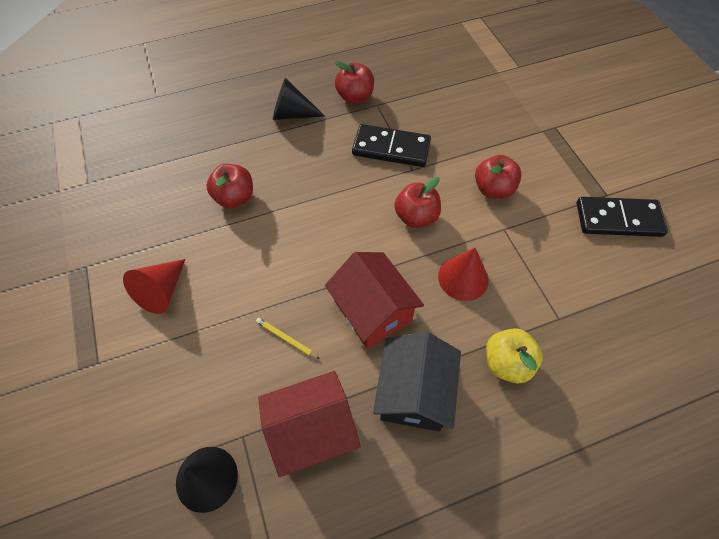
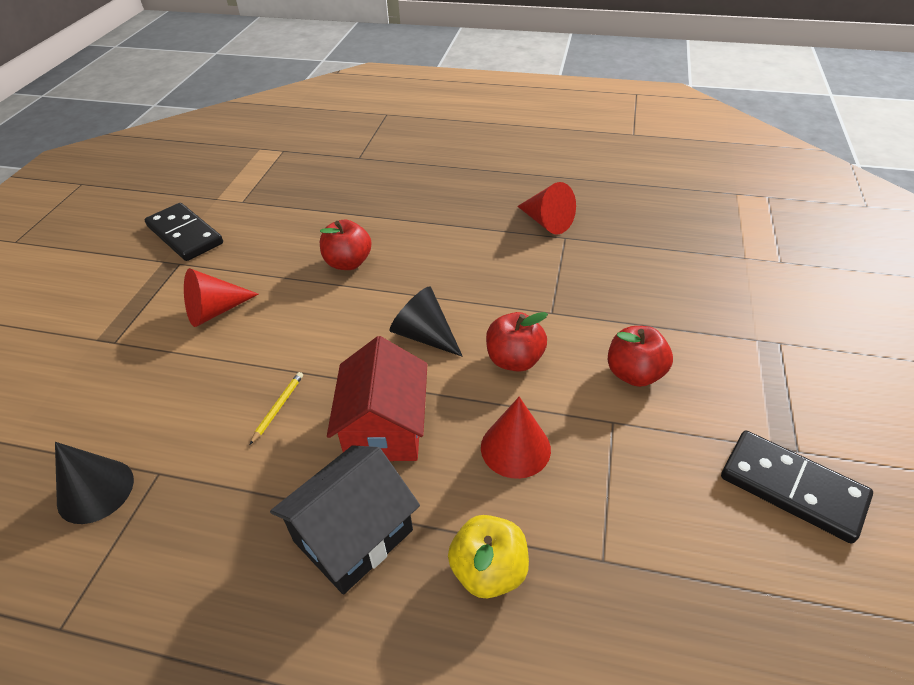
camera: 35 degrees right, 15 degrees down
(286, 339) = (278, 407): yellow pencil -> yellow pencil turned 45 degrees clockwise
(292, 114) = (467, 214): black cone -> black cone (424, 335)
(311, 430) = (221, 507): red house -> none
(355, 97) = (546, 222): red apple -> red cone
(391, 148) = (545, 283): black domino -> black domino (185, 235)

